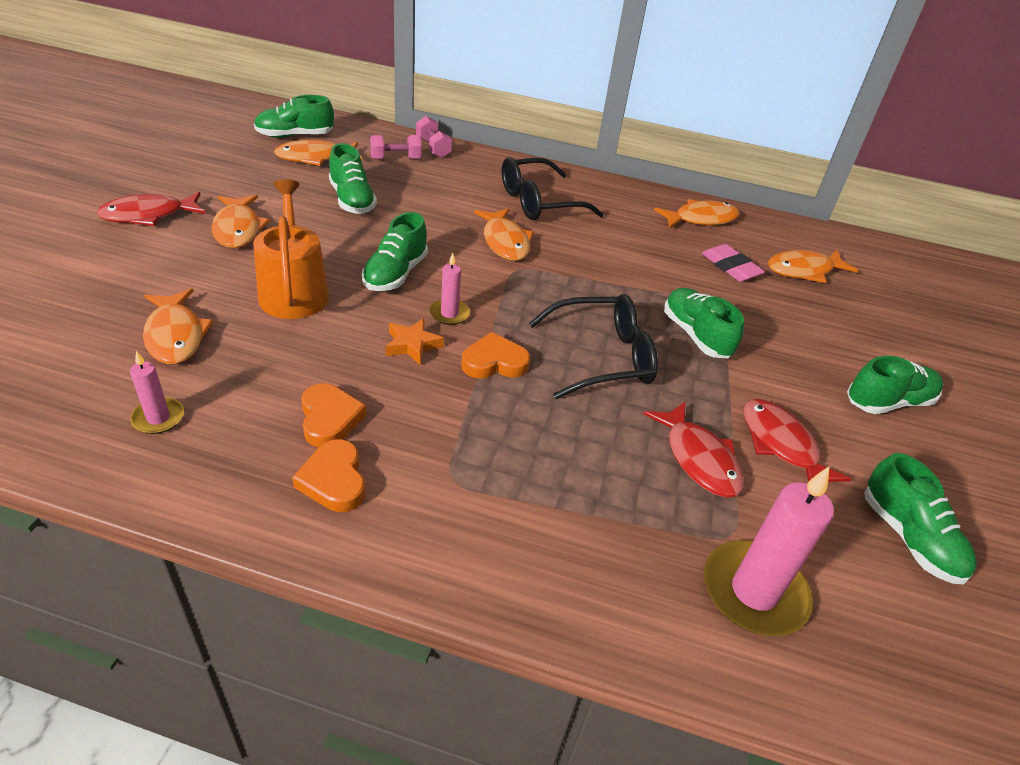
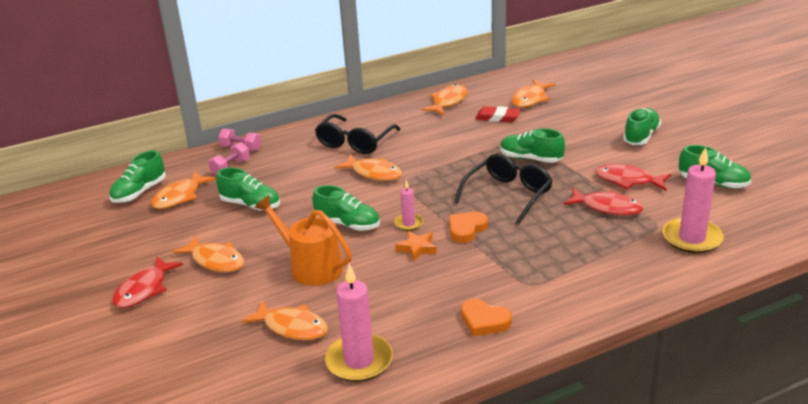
camera: 35 degrees left, 10 degrees down
(158, 418) = (359, 361): pink candle -> pink candle, size x1.92
(329, 419) = (438, 302): orange heart -> none
(395, 274) = (348, 224): green shoe -> green shoe turned 45 degrees counterclockwise
(730, 267) = (497, 117): pink eraser -> red eraser

